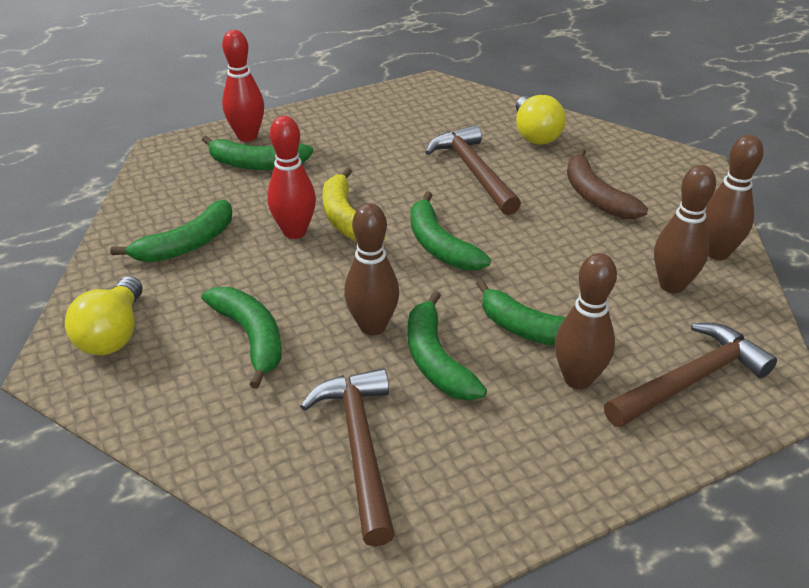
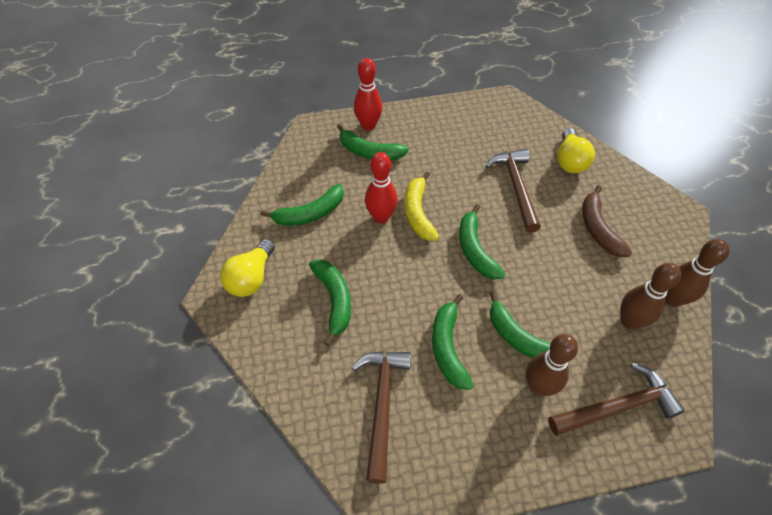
camera: 15 degrees right, 15 degrees up
(372, 326) = (413, 309): brown bowling pin -> none

